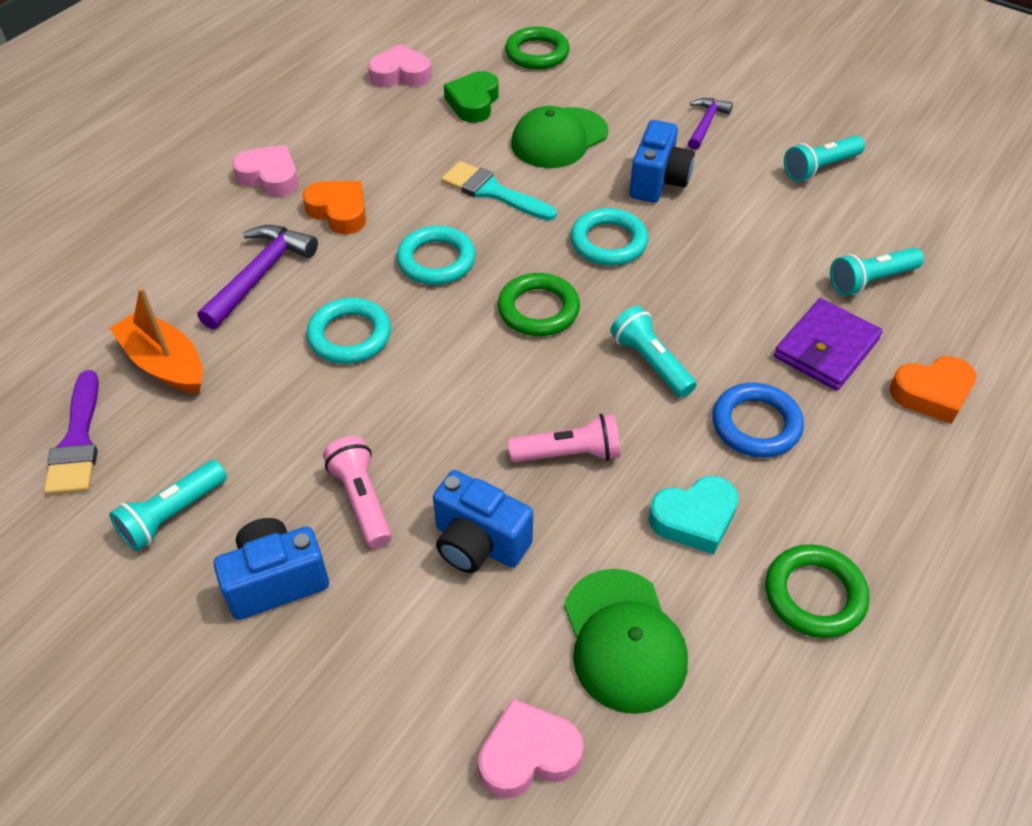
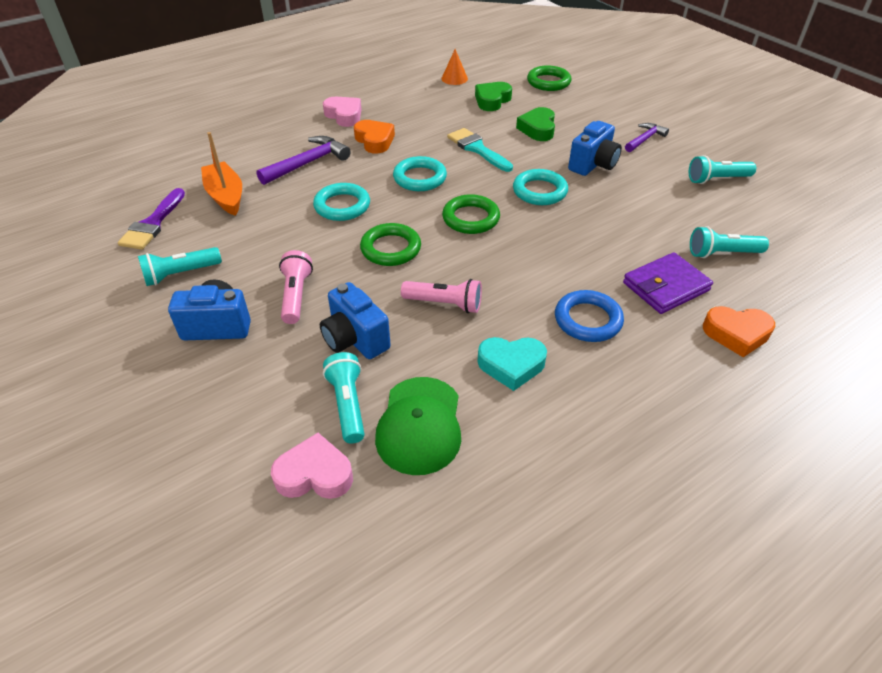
camera: 20 degrees right, 5 degrees down
(400, 74) = (454, 78): pink heart -> orange cone
(559, 138) = (537, 129): green cap -> green heart
(650, 362) = (531, 265): turquoise flashlight -> turquoise flashlight (347, 404)
(814, 595) = (576, 438): green ring -> green ring (391, 249)

